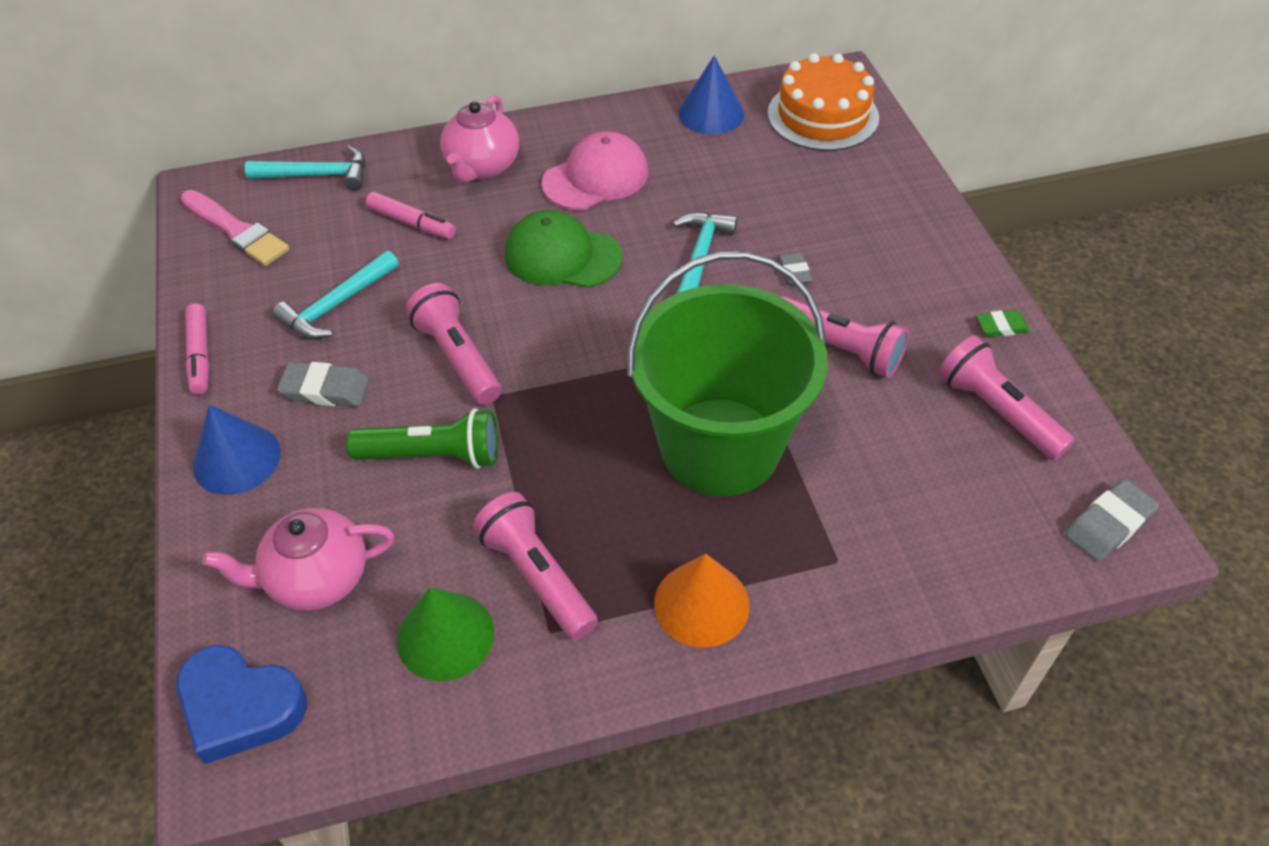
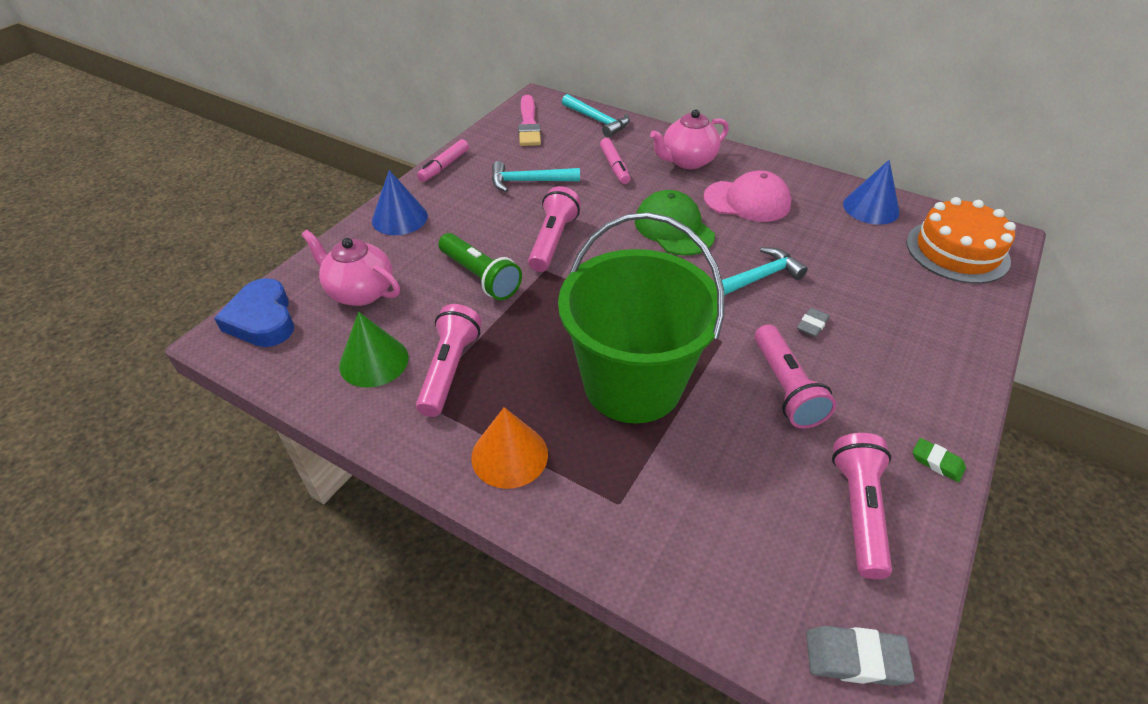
camera: 45 degrees right, 5 degrees down
(325, 389) = (474, 214): grey eraser -> none

